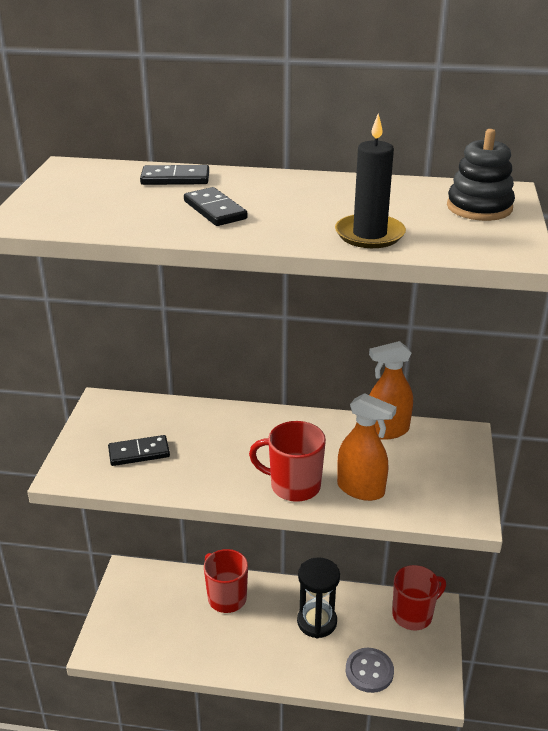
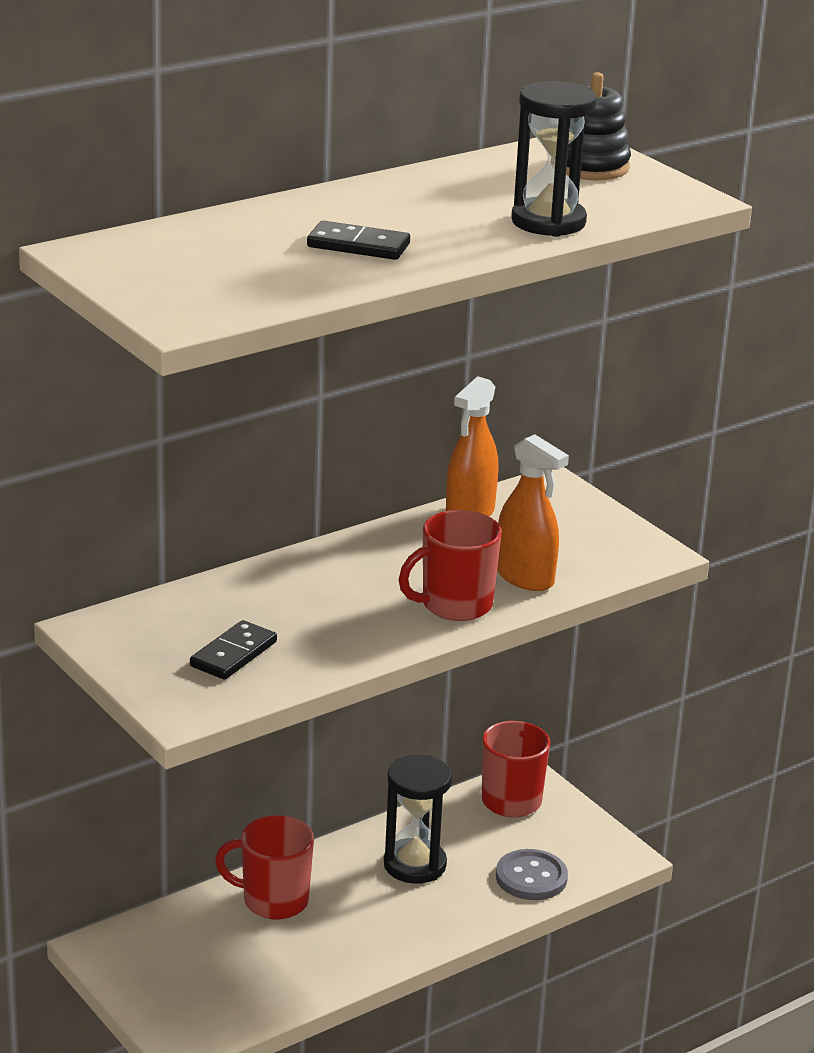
camera: 45 degrees left, 5 degrees down
(175, 178) = (239, 227): black domino -> none
(361, 489) = (525, 577): orange spray bottle -> orange spray bottle turned 60 degrees clockwise
(369, 234) = (548, 222): black candle -> black hourglass

